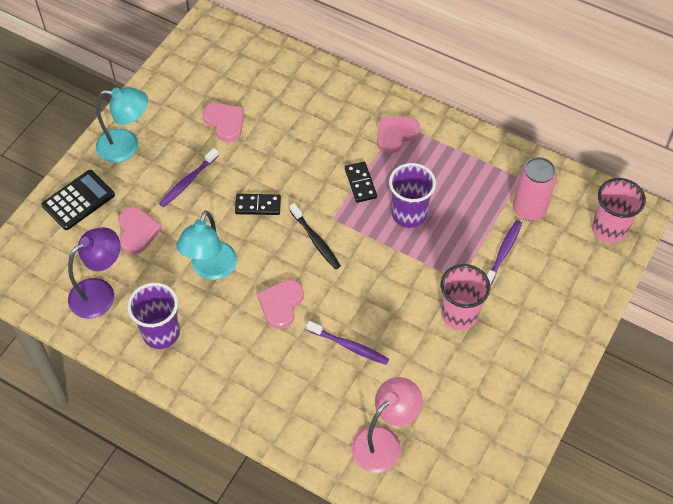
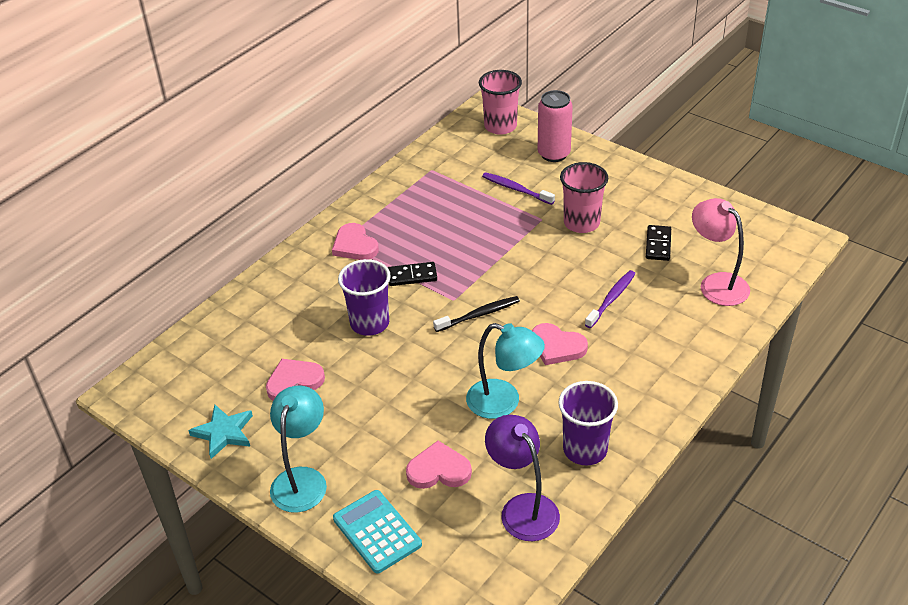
camera: 80 degrees left, 15 degrees down
(78, 200) = (377, 532): black calculator -> turquoise calculator
(170, 90) = (224, 433): none -> turquoise star
(188, 181) = (374, 419): purple toothbrush -> none
(258, 206) = (424, 358): black domino -> black domino (658, 245)
(409, 214) = (459, 245): purple cup -> purple cup (369, 323)
(529, 209) = (469, 168): pink can -> pink can (554, 154)

